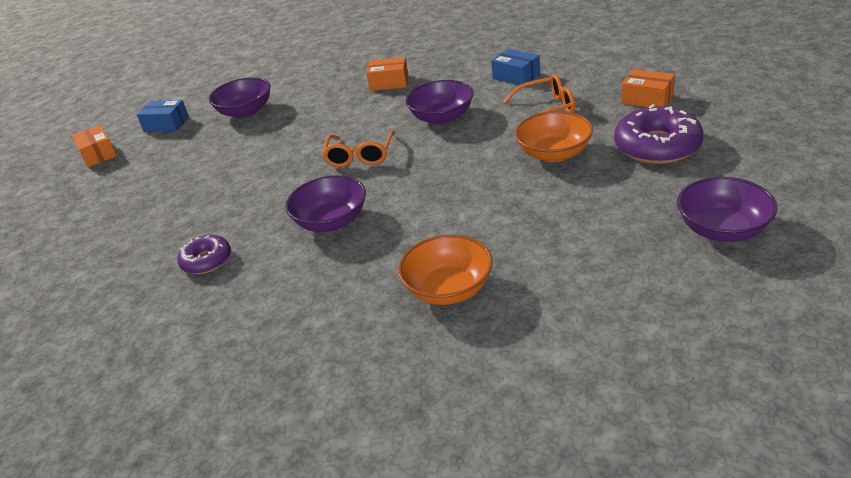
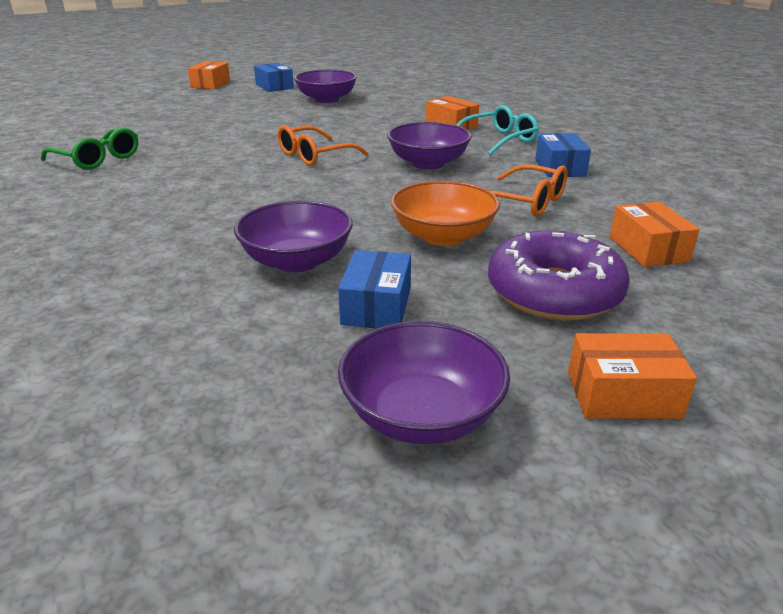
camera: 40 degrees right, 5 degrees down
(206, 260) = (98, 159): purple donut -> green glasses
(331, 221) = (197, 180): purple bowl -> purple bowl (297, 261)
(443, 76) = (499, 140): none -> turquoise glasses
(448, 289) = (125, 269): orange bowl -> none
(609, 206) = (376, 306): none -> blue box
(759, 169) = (622, 395): none -> orange box

